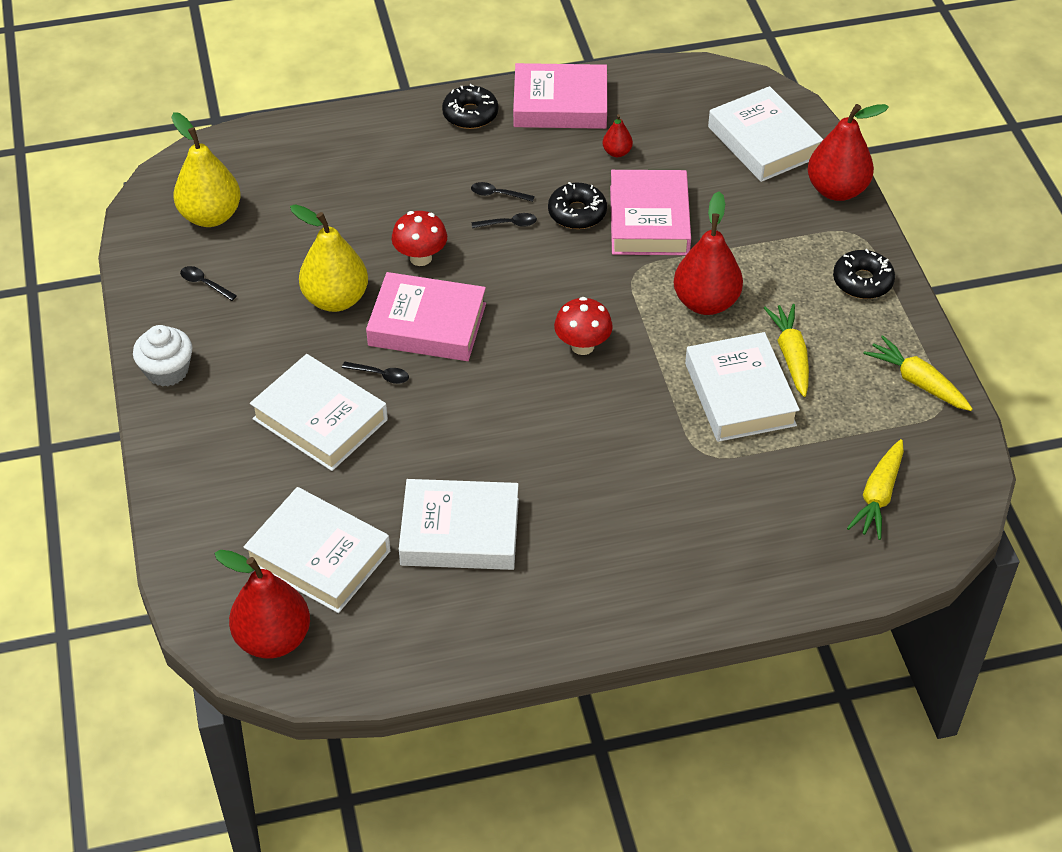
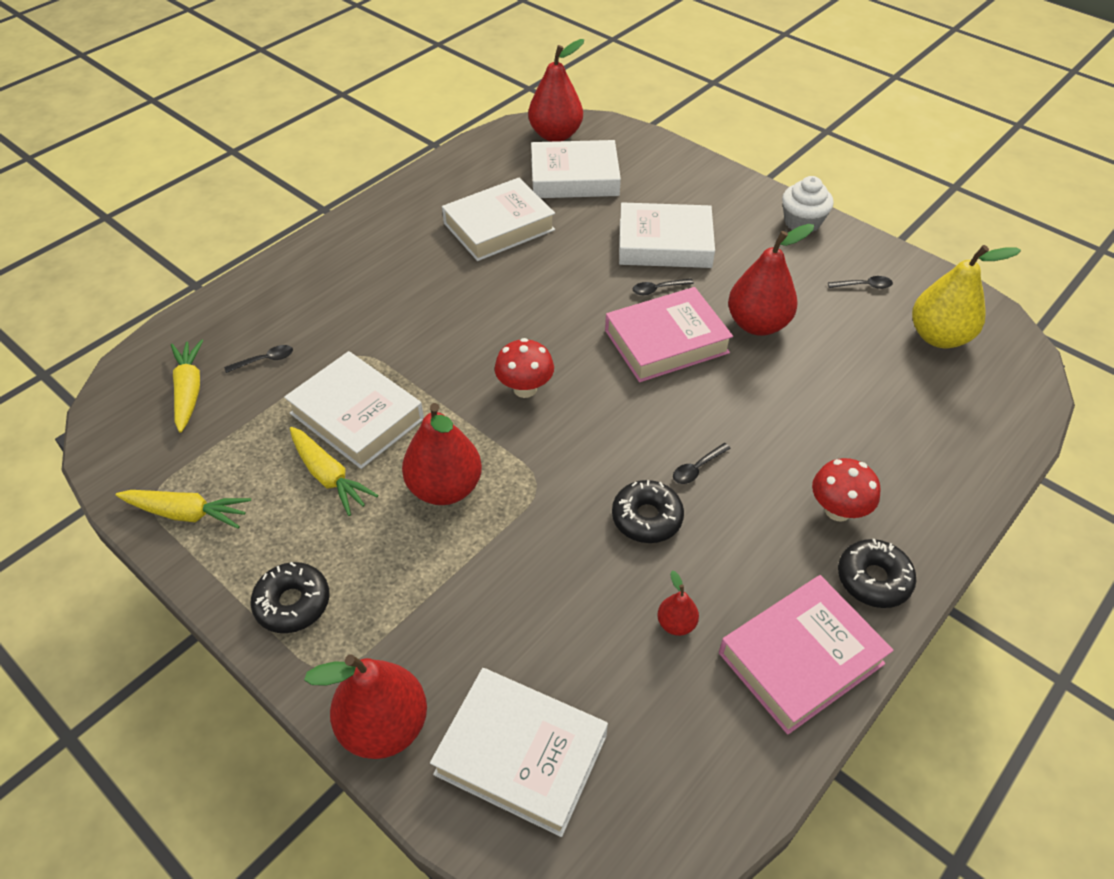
camera: 145 degrees right, 0 degrees up
(335, 299) = (757, 324): yellow pear -> red pear
(420, 258) = (735, 393): red mushroom -> red mushroom (837, 510)
(497, 194) = (740, 494): black spoon -> black spoon (265, 360)
(649, 220) = (569, 551): pink book -> none

